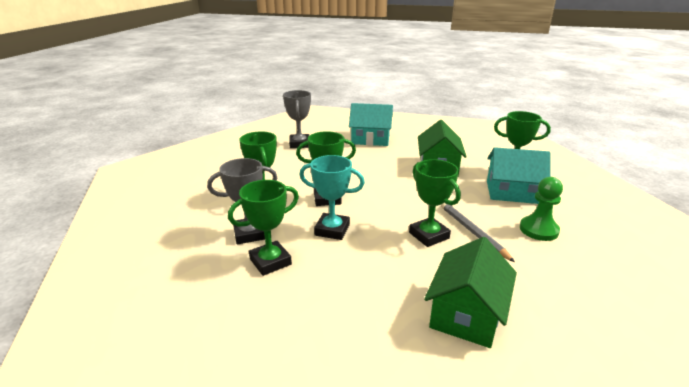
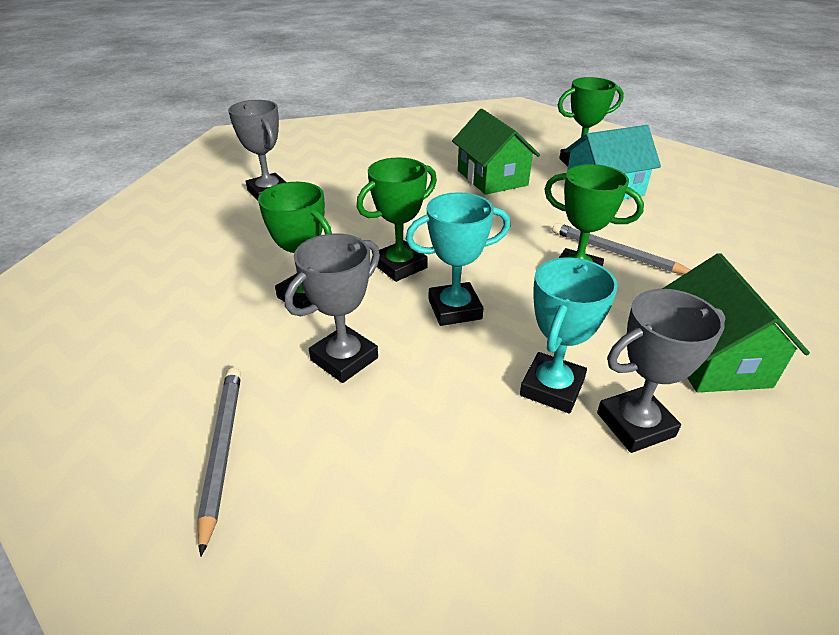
camera: 30 degrees left, 10 degrees up
(158, 252) = (223, 450): none -> grey pencil
(270, 262) = (421, 389): green trophy -> none
(340, 288) = (552, 388): none -> turquoise trophy
(367, 327) = (635, 424): none -> grey trophy
(370, 139) = (366, 160): turquoise house -> none
(538, 230) = (674, 227): green pawn -> none

